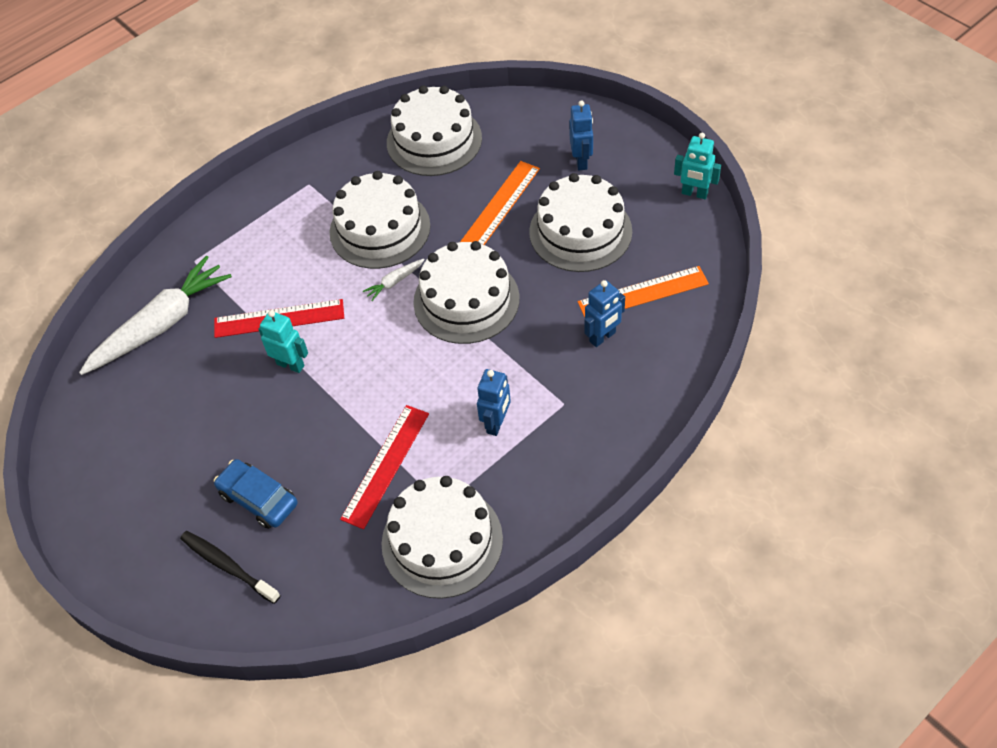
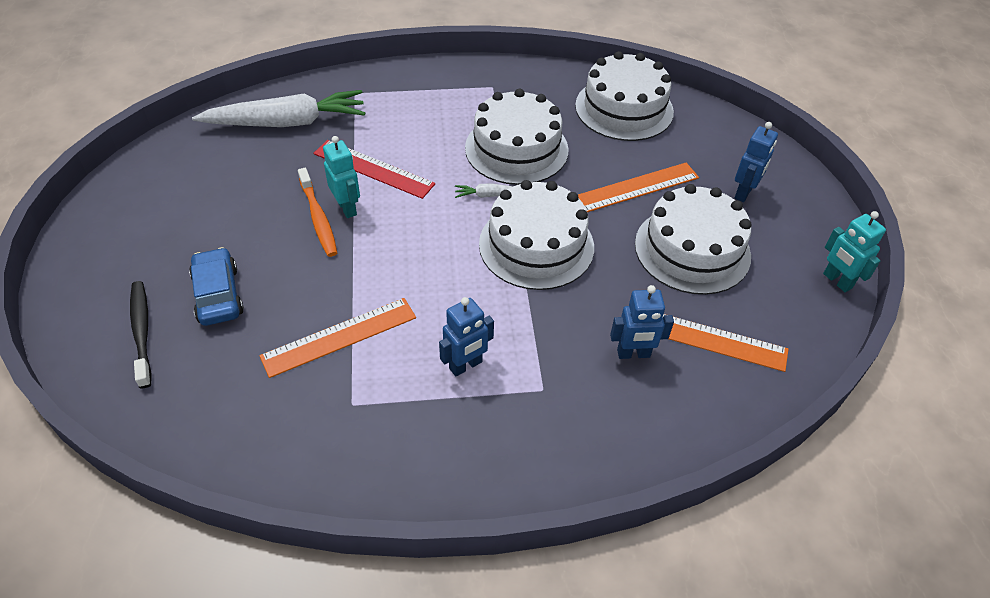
camera: 30 degrees right, 5 degrees down
(276, 388) = (318, 218): none -> orange toothbrush
(385, 465) = (339, 336): red ruler -> orange ruler
(442, 541) = (320, 437): white cake -> none

